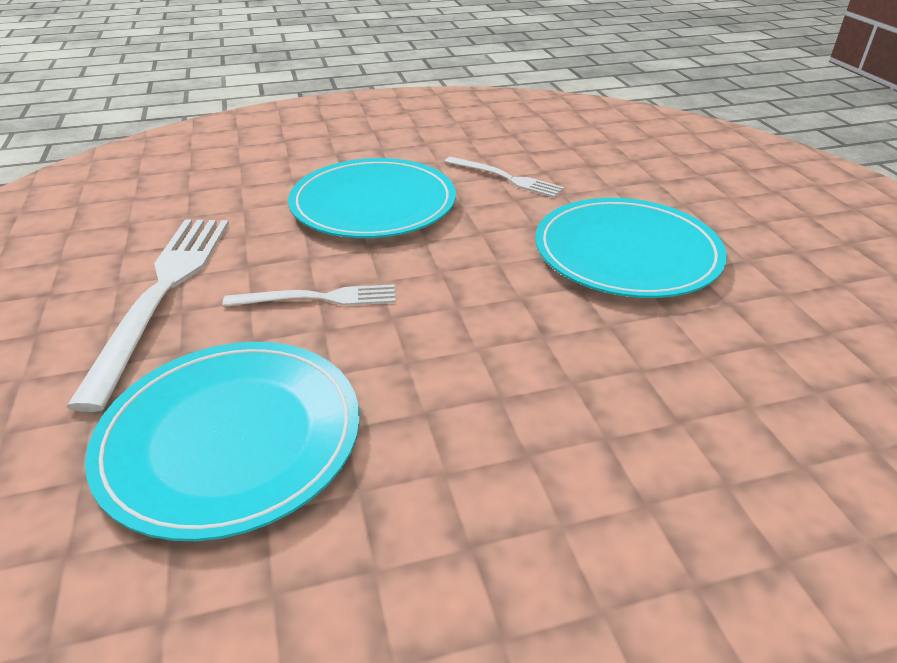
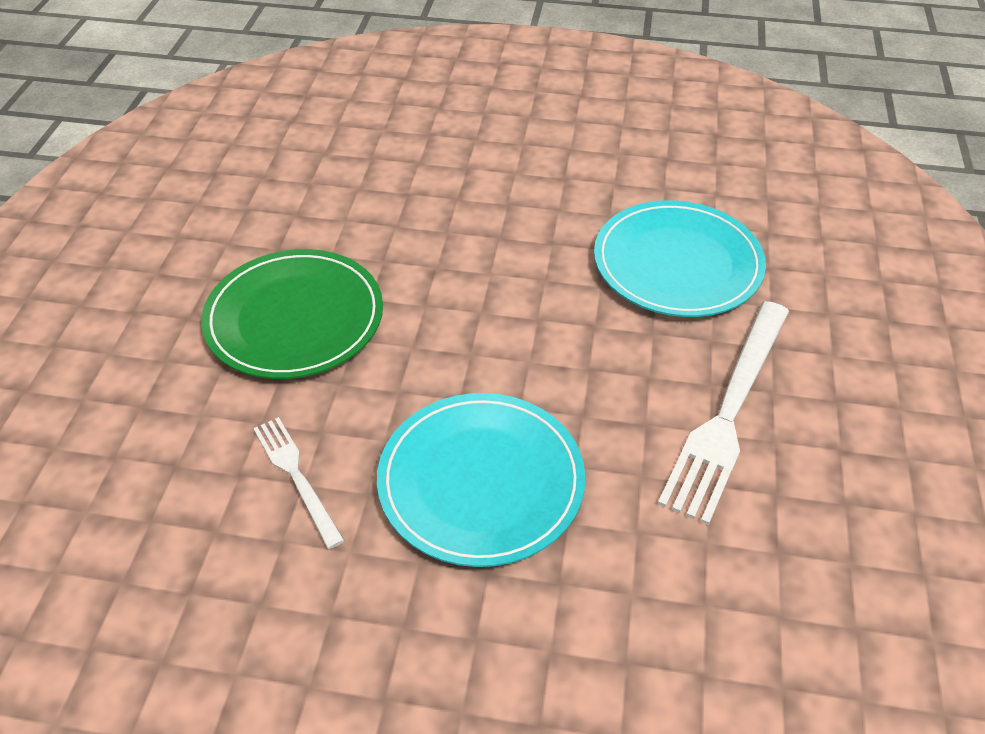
camera: 155 degrees left, 10 degrees up
(318, 298) = (590, 358): white fork -> none
(626, 253) = (294, 318): turquoise plate -> green plate

